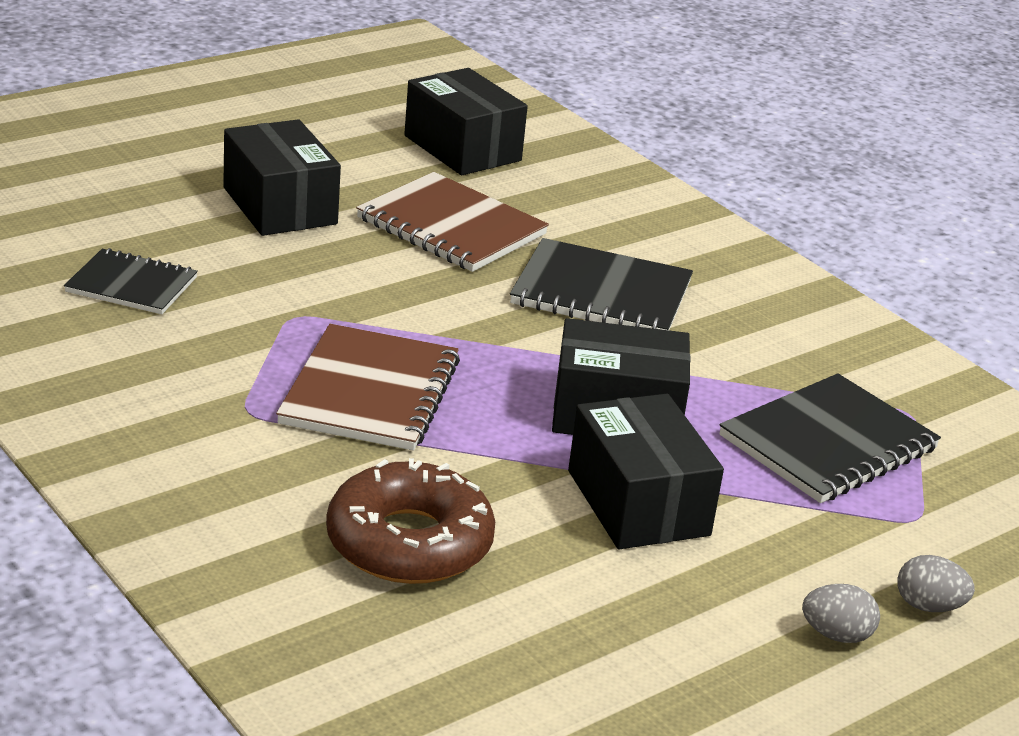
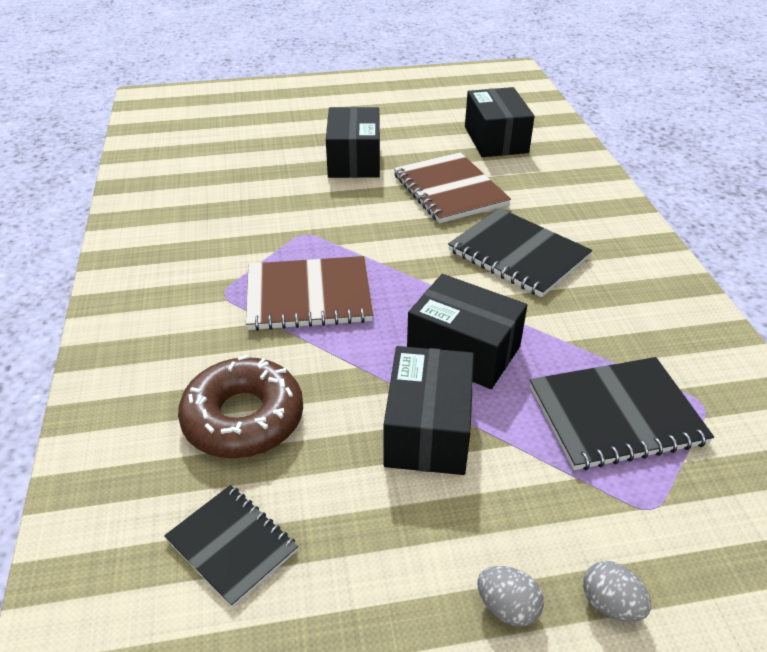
camera: 30 degrees right, 10 degrees up
(131, 285) = (229, 196): black notebook -> black notebook (232, 545)
(370, 392) = (309, 296): brown notebook -> brown notebook turned 45 degrees clockwise

